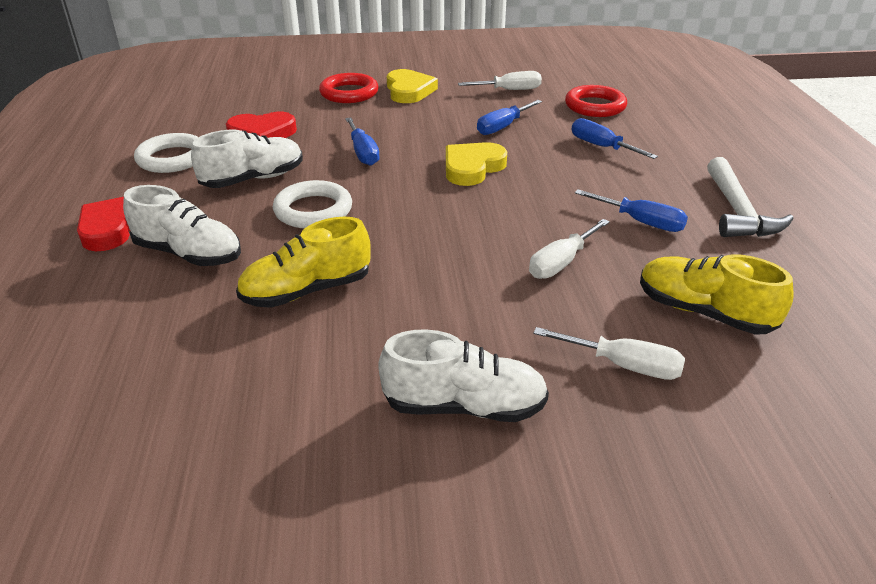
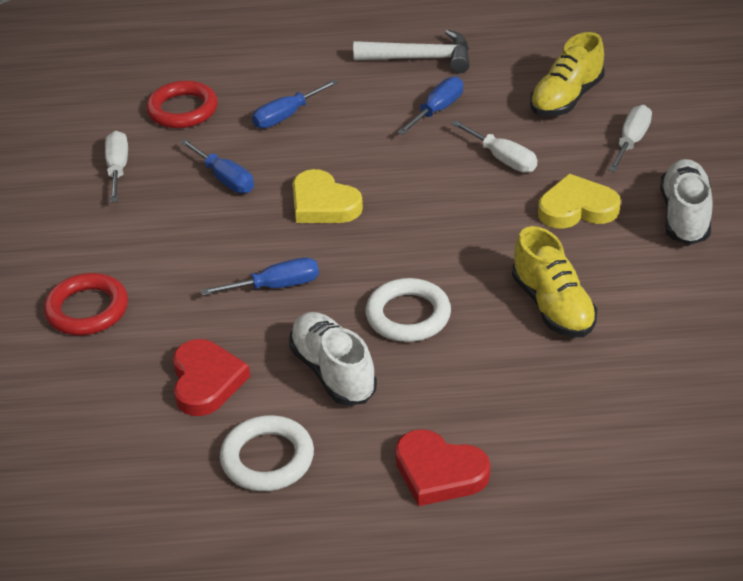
camera: 85 degrees left, 5 degrees up
(188, 254) = (493, 398): white shoe -> none
(409, 91) = (95, 254): yellow heart -> yellow heart (577, 208)

